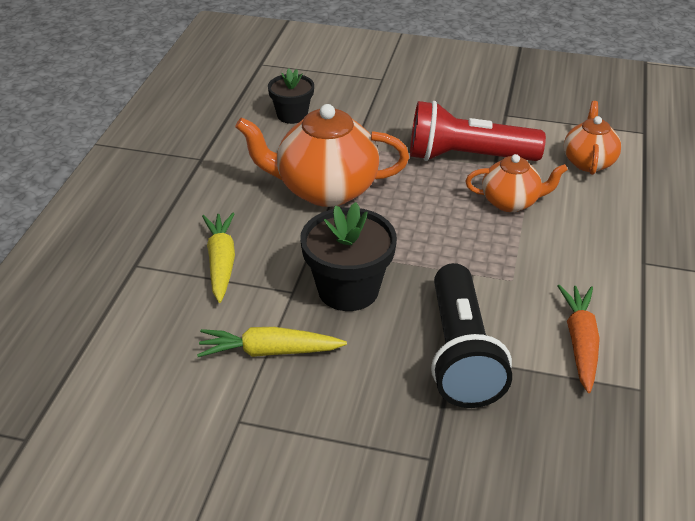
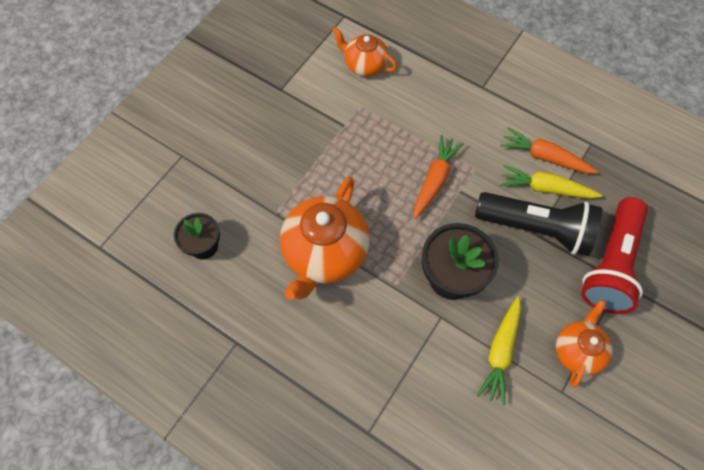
camera: 70 degrees left, 25 degrees up
(221, 262) = (389, 361): yellow carrot -> yellow carrot (545, 188)
(467, 157) = (325, 138): red flashlight -> red flashlight (610, 264)
(471, 249) = (434, 180): none -> orange carrot
(511, 202) = (391, 133): orange teapot -> orange teapot (577, 351)

